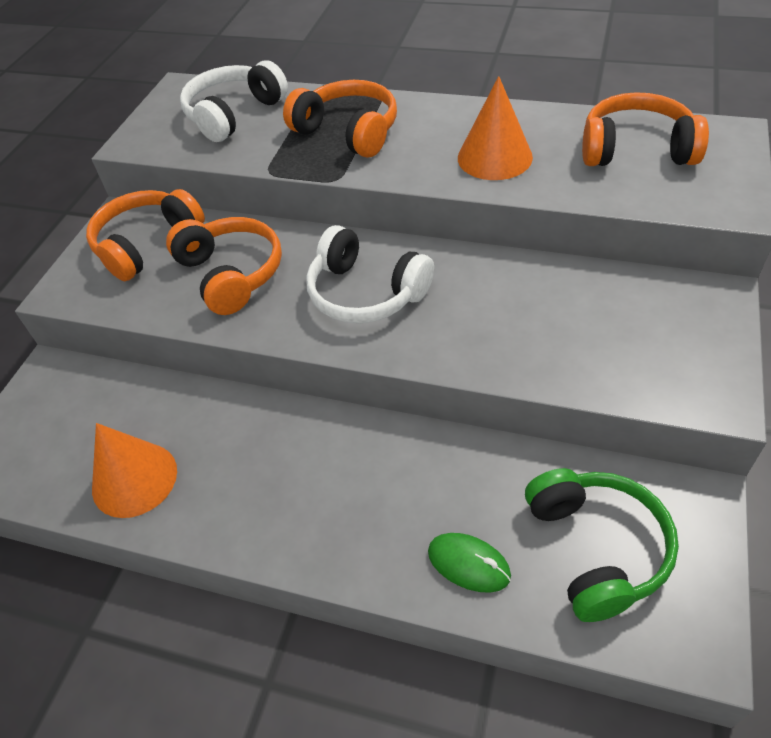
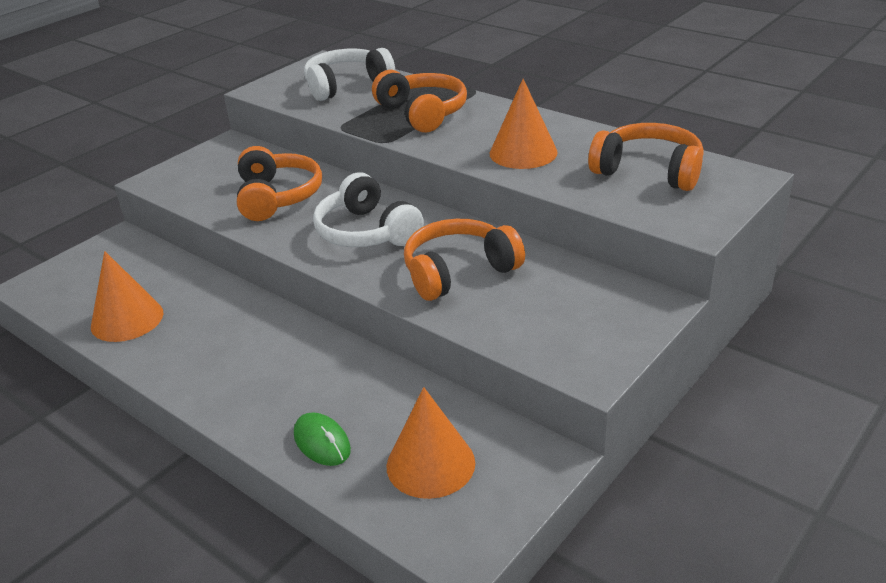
camera: 20 degrees right, 15 degrees down
(147, 244) = (233, 165): orange headphones -> orange headphones (458, 272)
(596, 548) = (430, 464): green headphones -> orange cone

